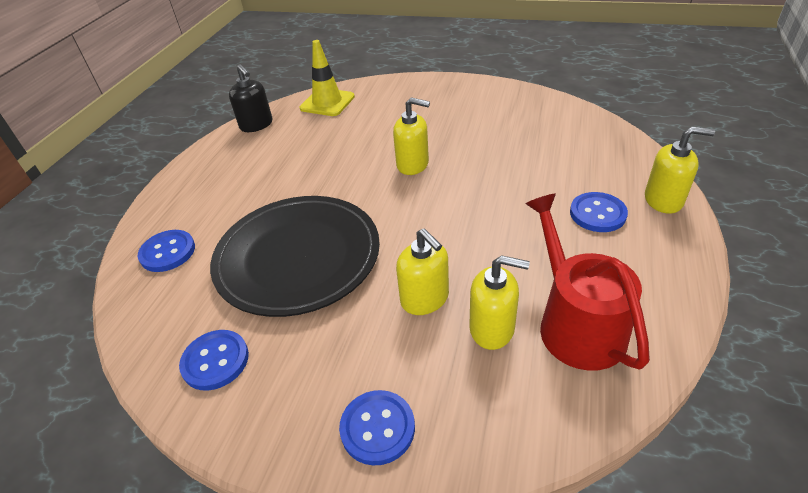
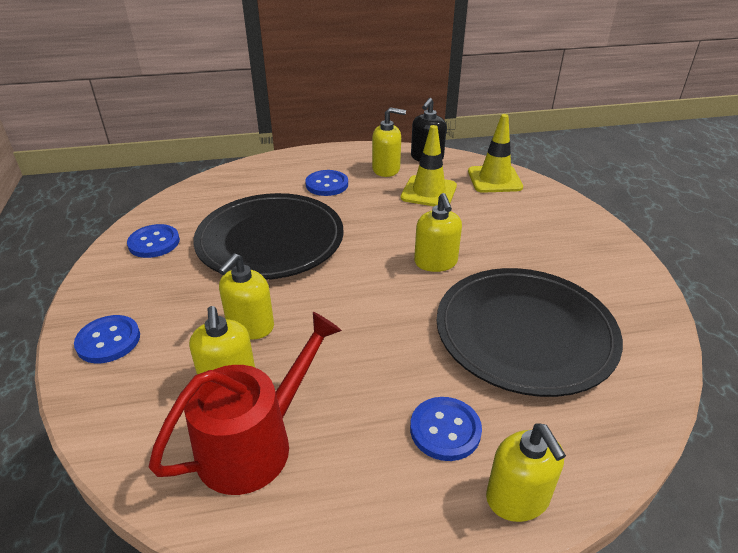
camera: 60 degrees right, 5 degrees down
(168, 252) = (249, 181): blue button -> blue button (327, 184)
(250, 152) = (386, 169): none -> yellow soap dispenser
(312, 139) = (428, 192): none -> yellow traffic cone
(520, 149) = (525, 333): none -> black plate

